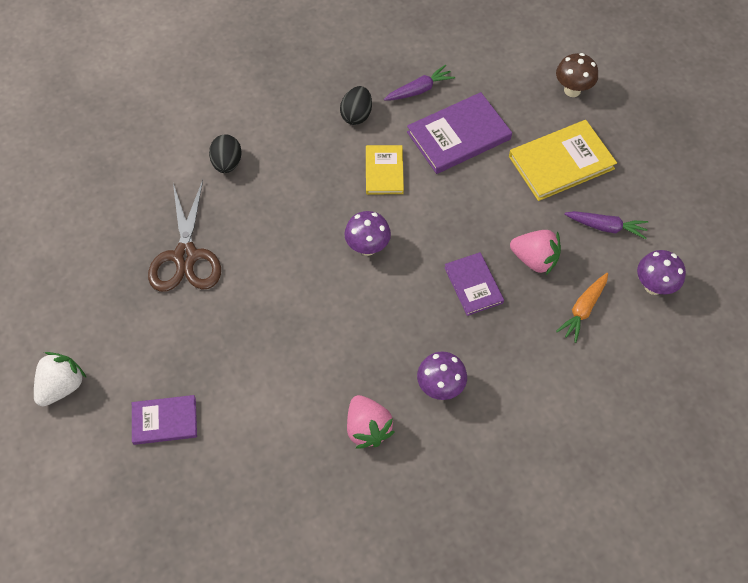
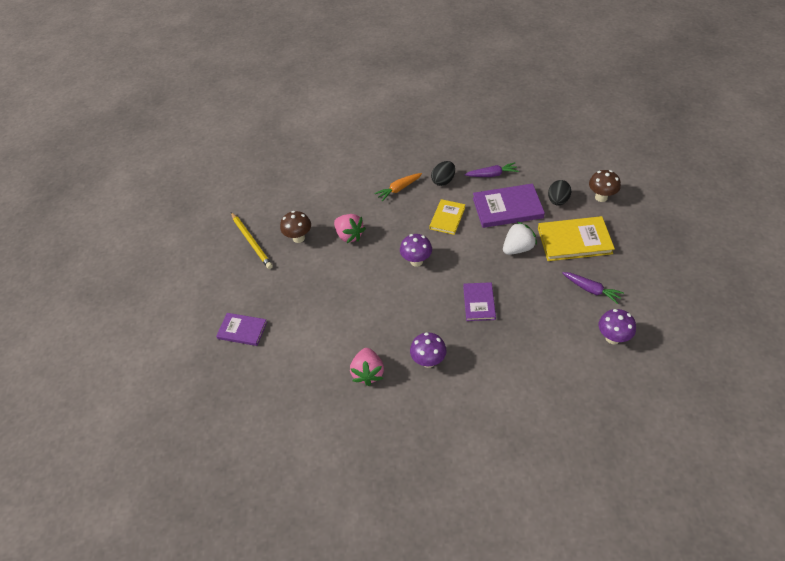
camera: 25 degrees right, 10 degrees down
(62, 386) = (192, 293): white strawberry -> white strawberry (518, 248)
(117, 281) = (251, 241): none -> yellow pencil
(185, 256) = (299, 238): brown scissors -> brown mushroom
(227, 163) = (348, 190): black egg -> black egg (558, 201)
(534, 259) = (529, 297): pink strawberry -> pink strawberry (349, 235)
(583, 309) = (552, 339): orange carrot -> orange carrot (399, 189)

